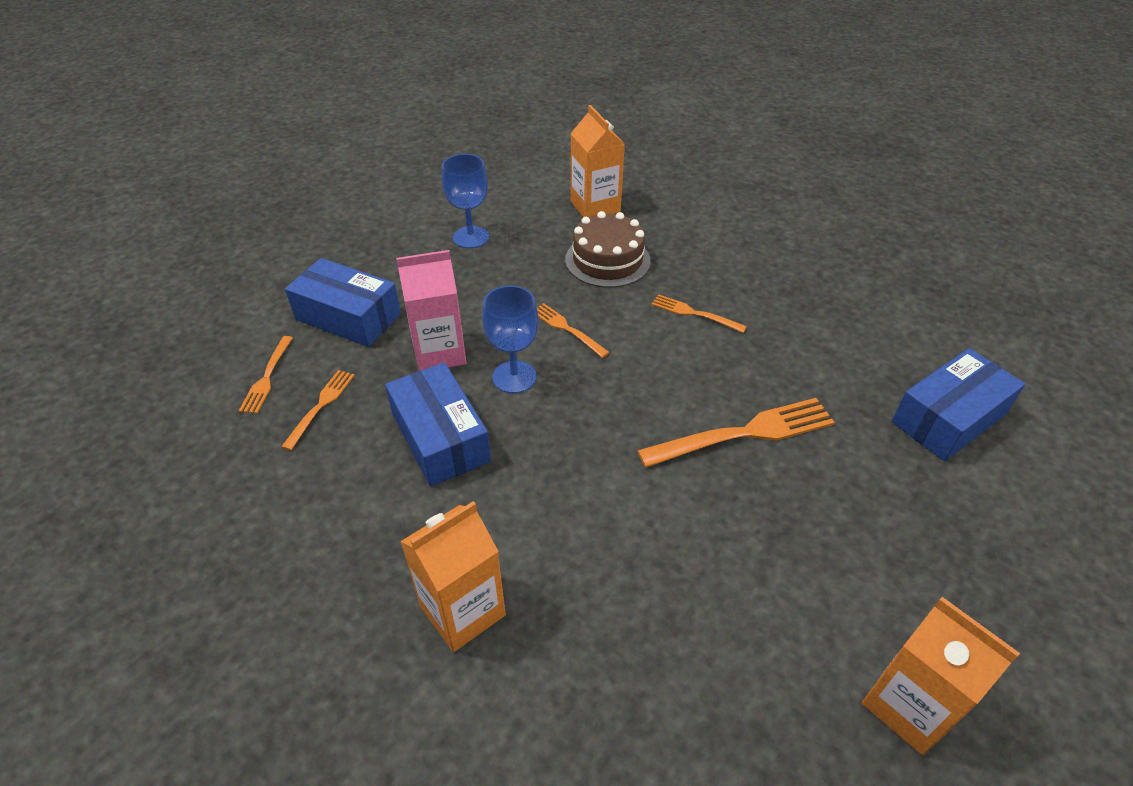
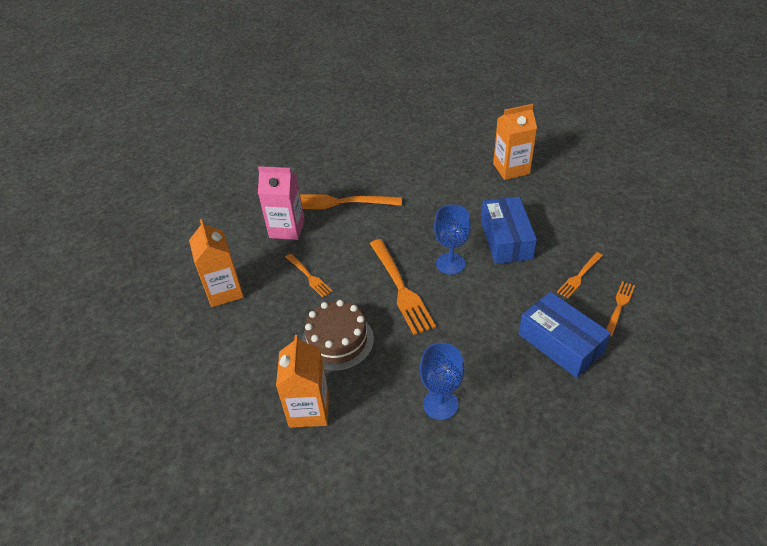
camera: 155 degrees left, 0 degrees up
(439, 352) = (495, 293): pink carton -> pink carton (287, 229)
(567, 329) = (401, 288): orange fork -> orange fork, size x1.81
(909, 705) = (358, 114): orange carton -> orange carton (224, 291)
(948, 418) = (233, 185): blue box -> none

